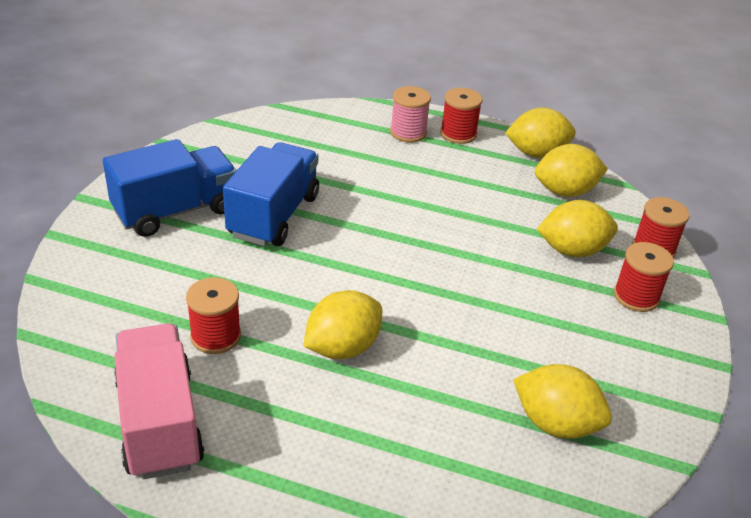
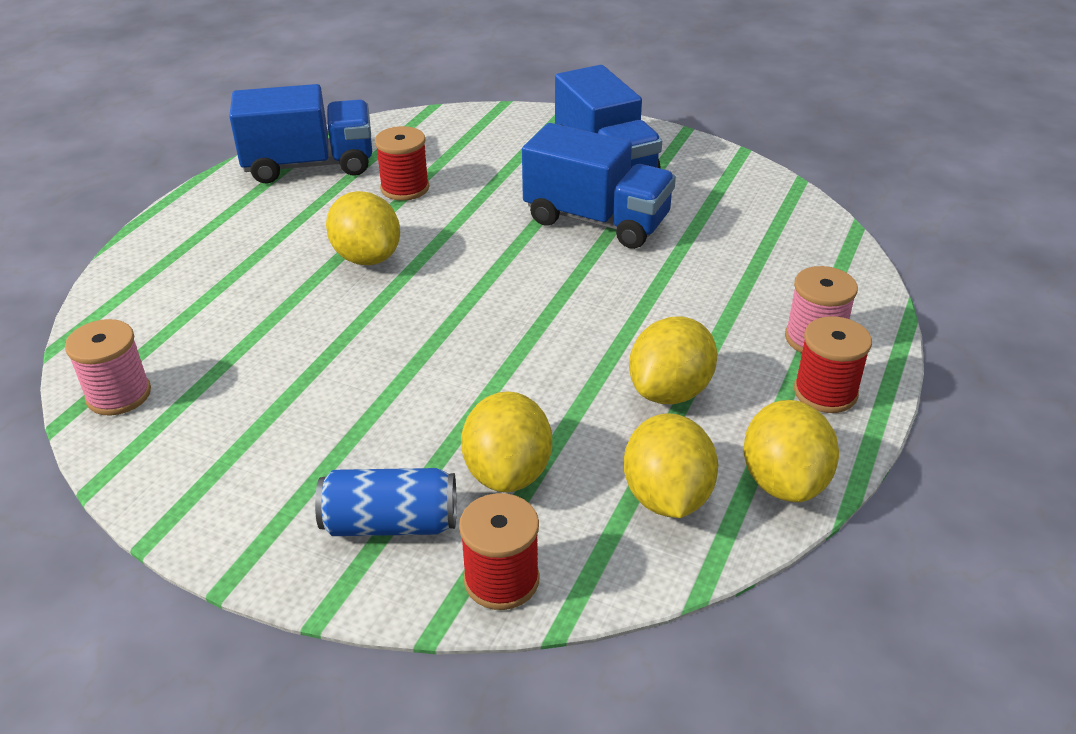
camera: 100 degrees right, 0 degrees up
(159, 422) = (310, 165): pink truck -> blue truck
(555, 423) = (201, 393): yellow lemon -> yellow lemon (670, 391)
(578, 482) = (119, 395): none -> pink spool
(636, 296) = (390, 523): red spool -> blue can

